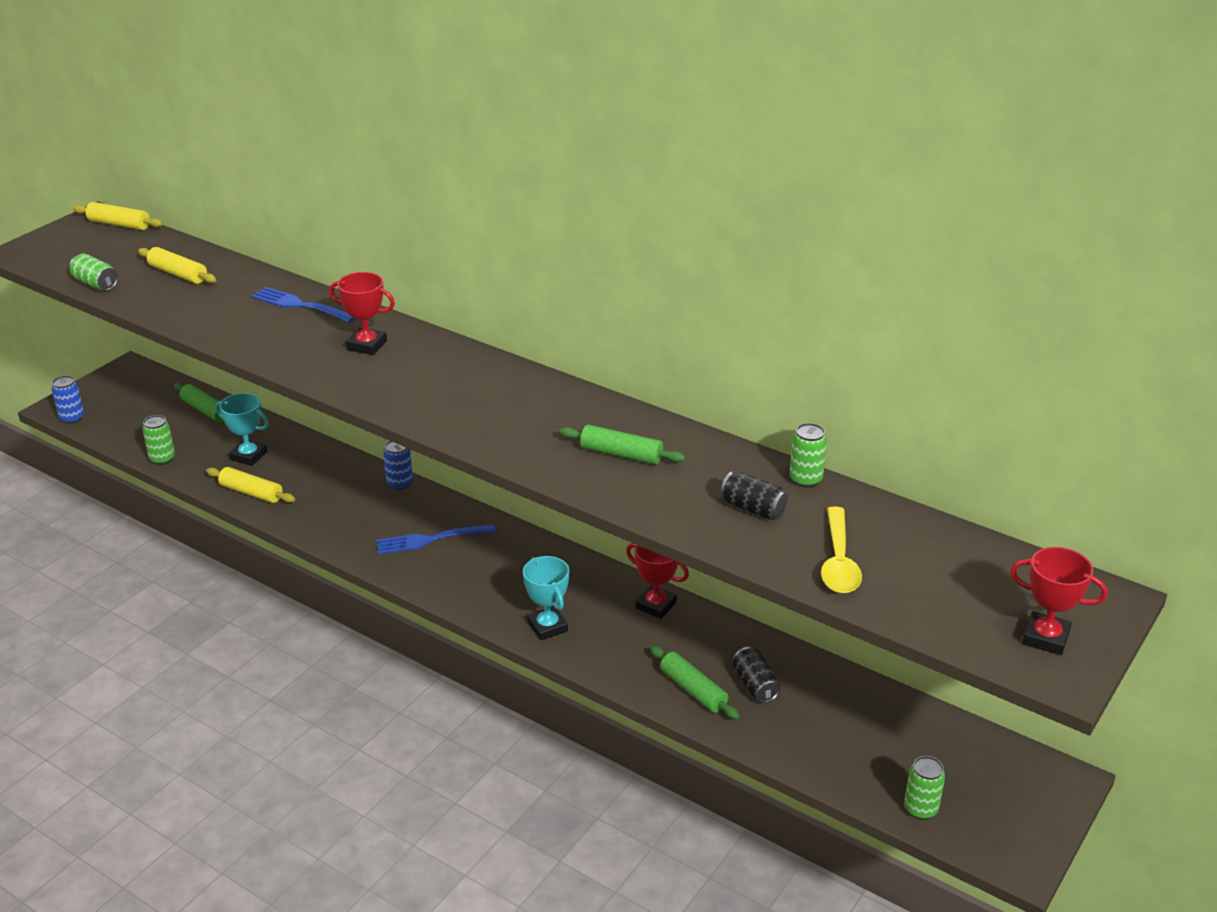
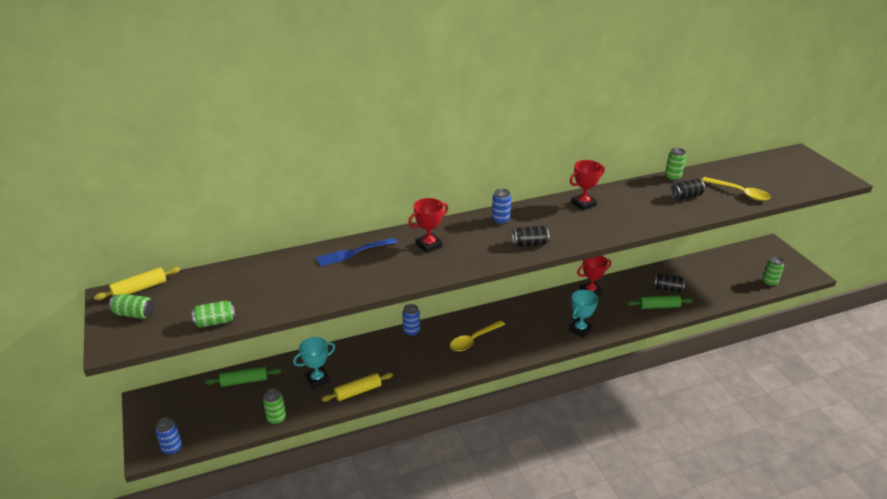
camera: 55 degrees left, 0 degrees up
(75, 240) = (134, 314): none -> green can
(178, 274) = (250, 285): yellow rolling pin -> none
(430, 540) = (473, 340): blue fork -> yellow spoon
(448, 414) = (530, 244): none -> black can
(486, 373) = (500, 220): none -> blue can
(547, 627) = (580, 329): turquoise trophy -> turquoise trophy turned 60 degrees counterclockwise
(621, 454) = (613, 211): green rolling pin -> none
(1045, 638) = (817, 173): red trophy -> red trophy (583, 204)

